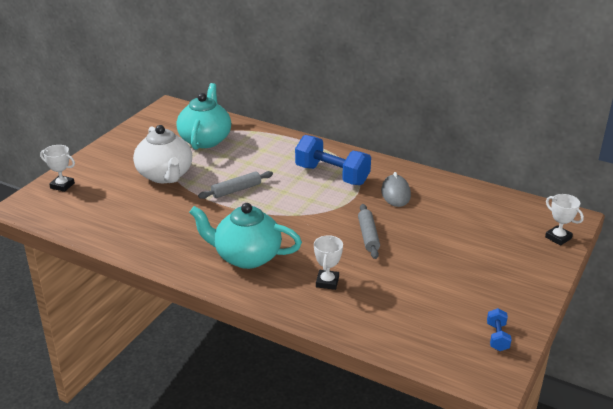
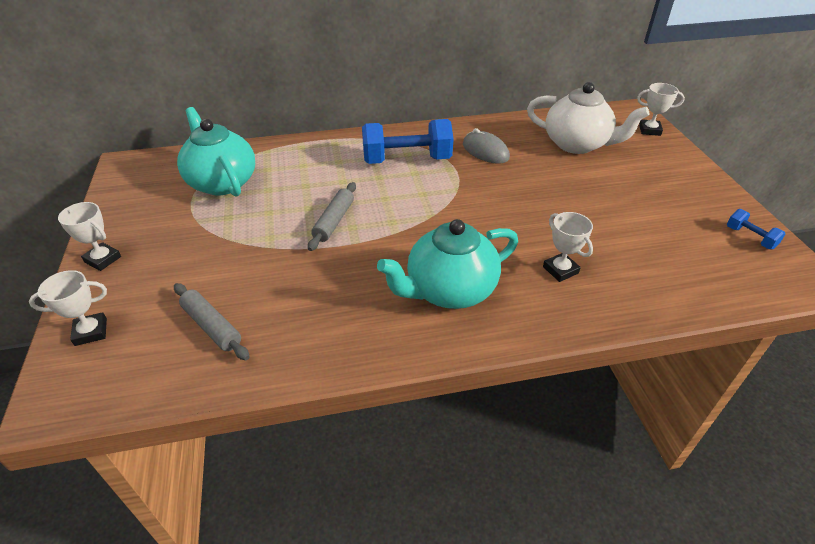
camera: 40 degrees left, 10 degrees up
(102, 154) = (103, 259): none -> white trophy
(165, 175) = (226, 245): white teapot -> white teapot (577, 144)
(368, 236) = (523, 202): grey rolling pin -> grey rolling pin (212, 326)

